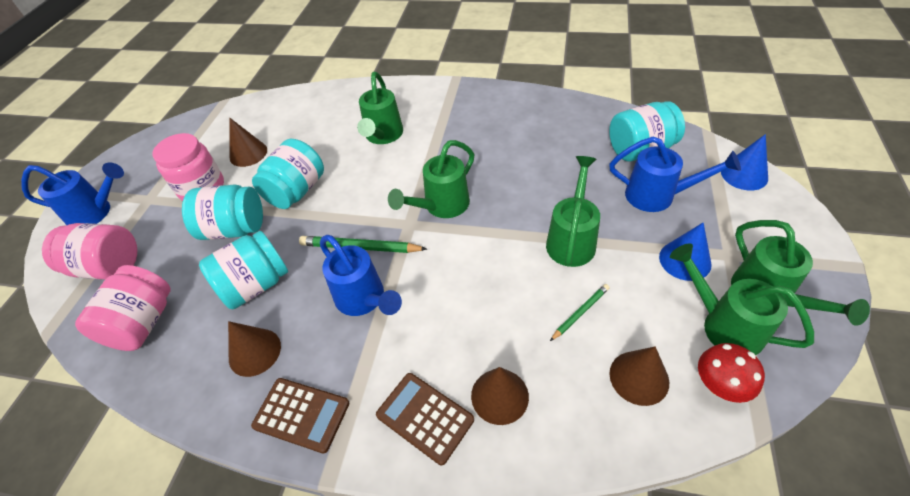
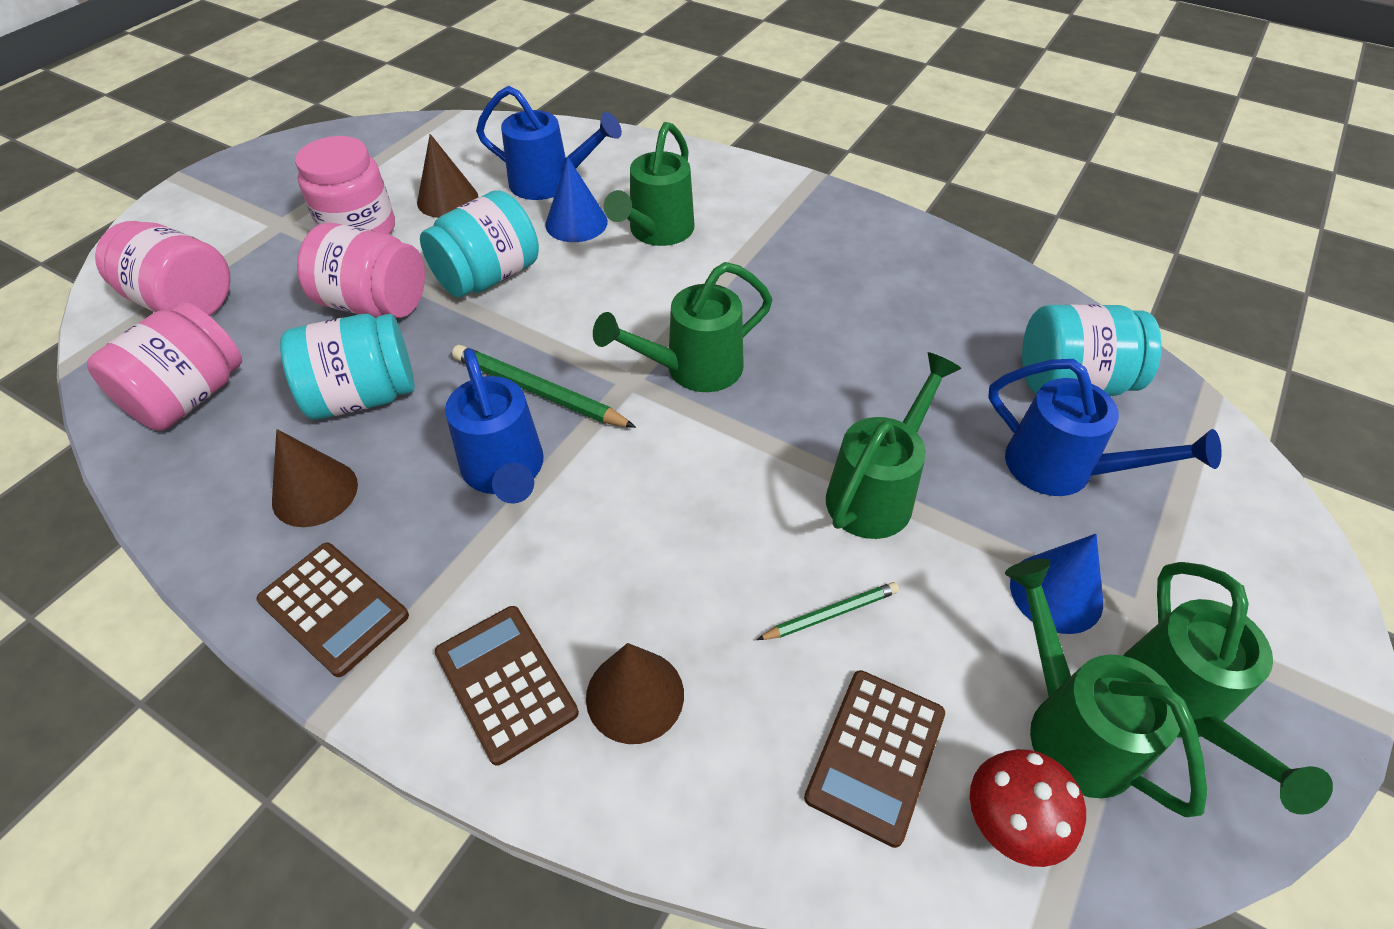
camera: 15 degrees right, 0 degrees up
(96, 213) = (204, 221): blue watering can -> blue watering can (550, 184)
(234, 229) = (375, 304): turquoise jar -> pink jar
(639, 377) = (875, 755): brown cone -> brown calculator
(744, 174) = (1242, 484): blue cone -> blue cone (576, 223)

